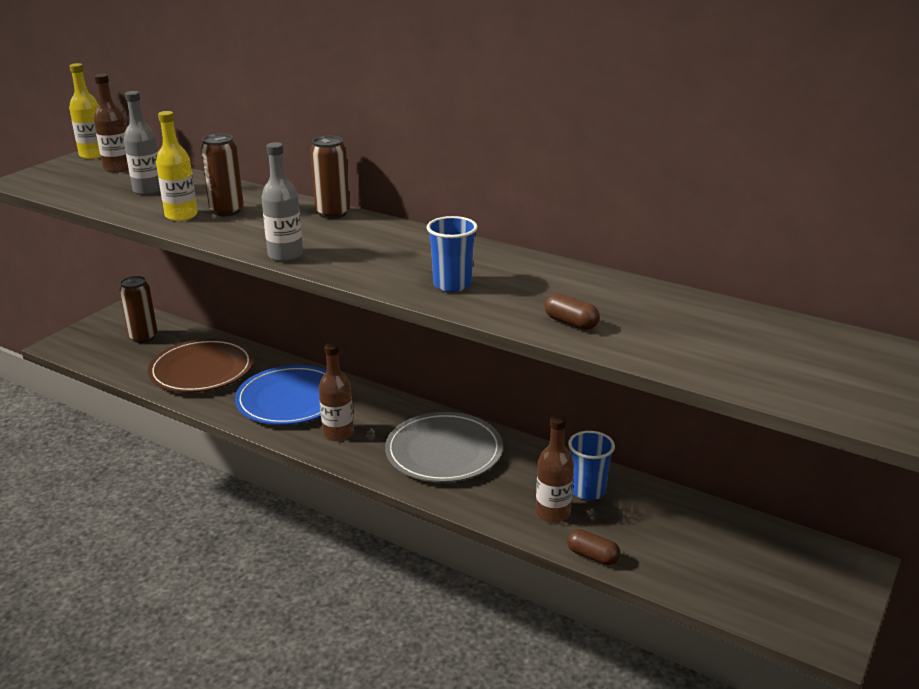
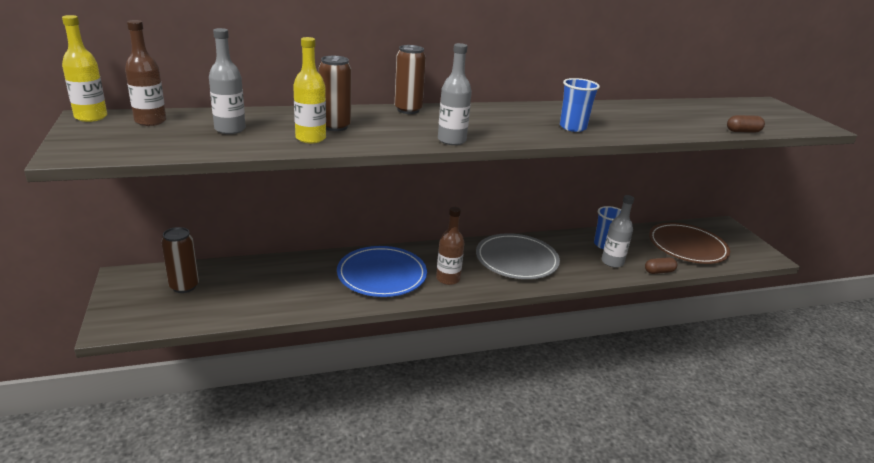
camera: 50 degrees left, 0 degrees up
(202, 370) = (282, 286): brown plate -> brown plate (687, 246)
(553, 513) = (612, 262): brown bottle -> grey bottle
(571, 323) = (660, 127): brown capsule -> brown capsule (743, 131)

